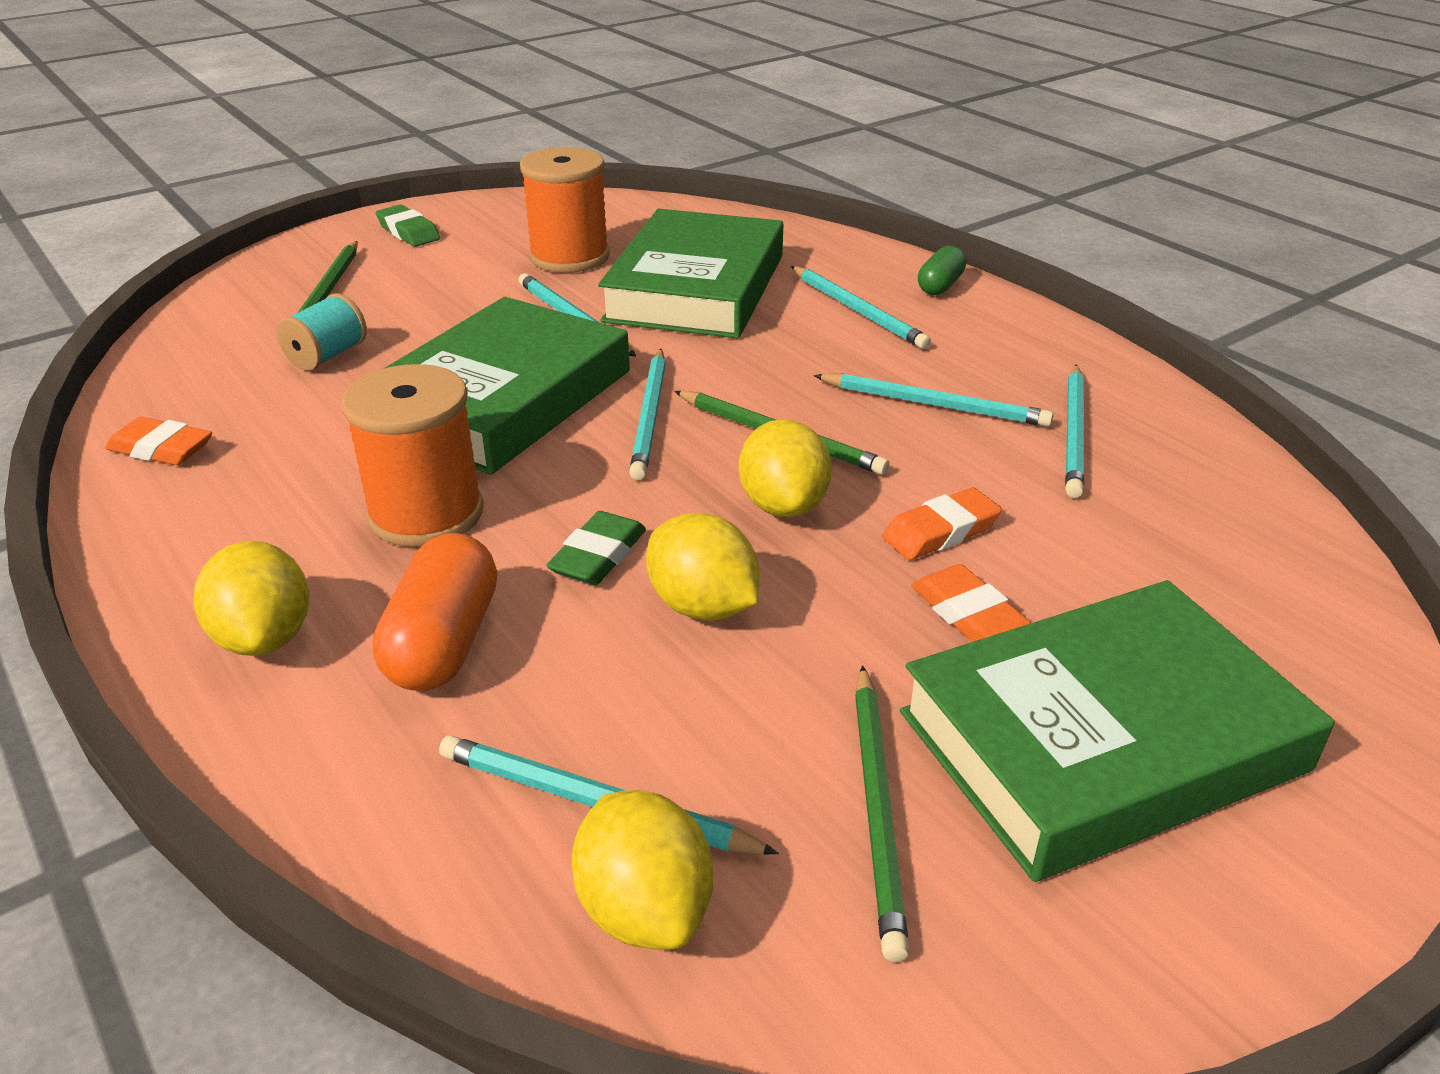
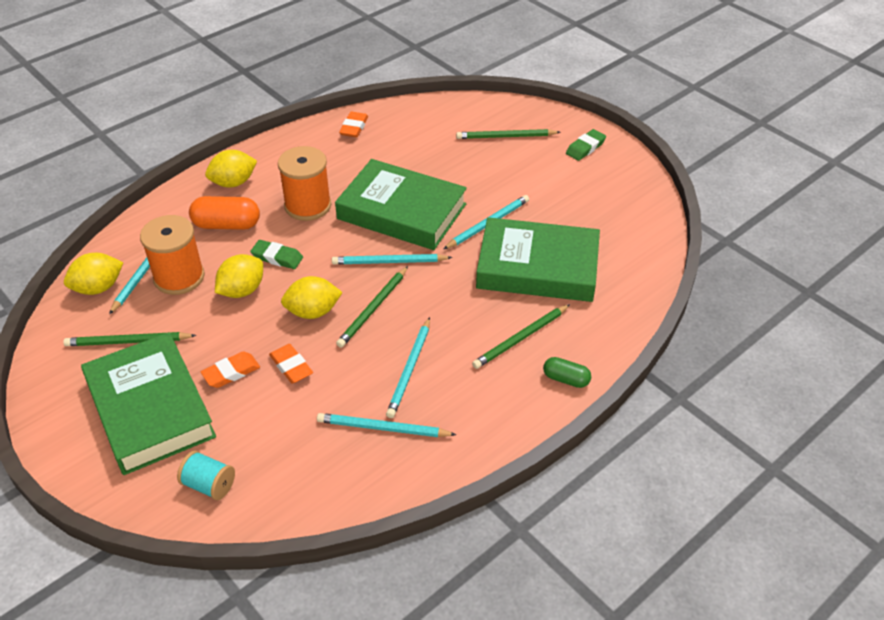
camera: 85 degrees right, 10 degrees up
(327, 356) = (436, 151): turquoise spool -> turquoise spool (209, 485)
(569, 257) = (568, 212): orange spool -> orange spool (179, 277)
(857, 310) = (521, 338): turquoise pencil -> green pencil

